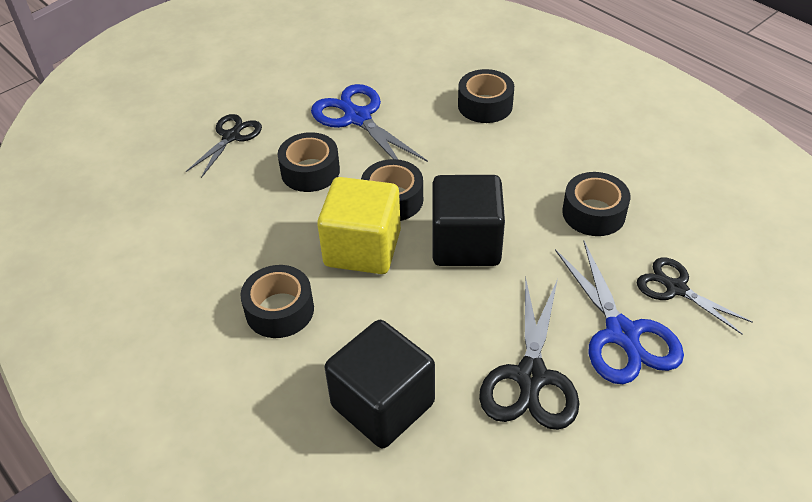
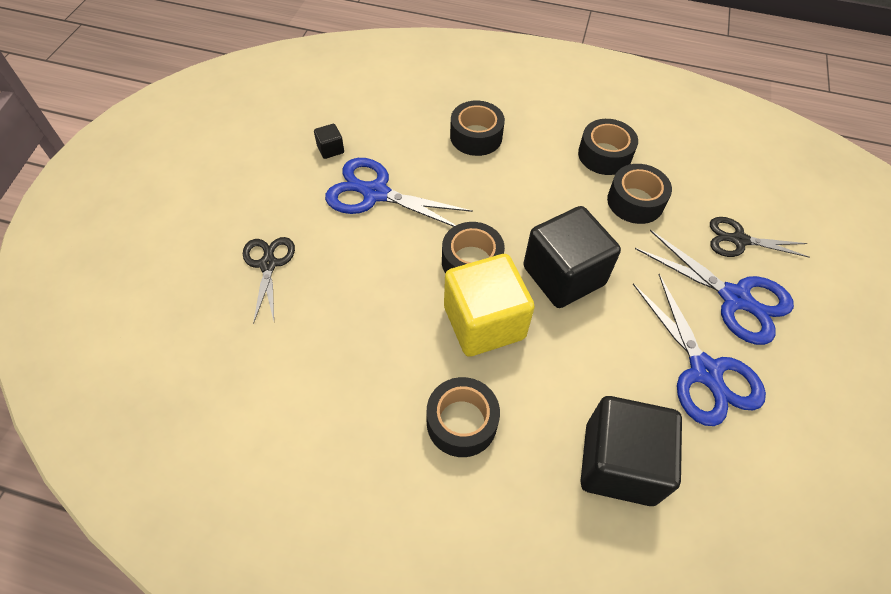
camera: 35 degrees left, 10 degrees up
(310, 171) = (375, 267): black tape -> black tape (604, 155)
(349, 72) = (330, 149): none -> black cube
(531, 377) = (704, 371): black scissors -> blue scissors

